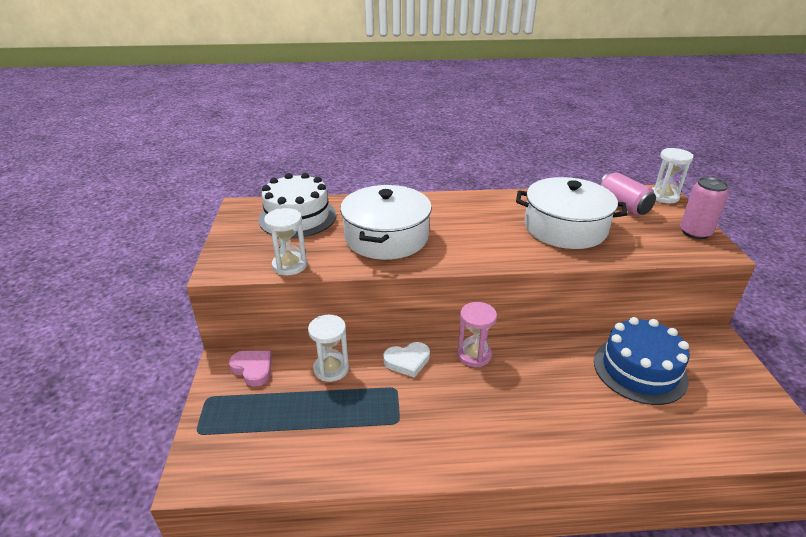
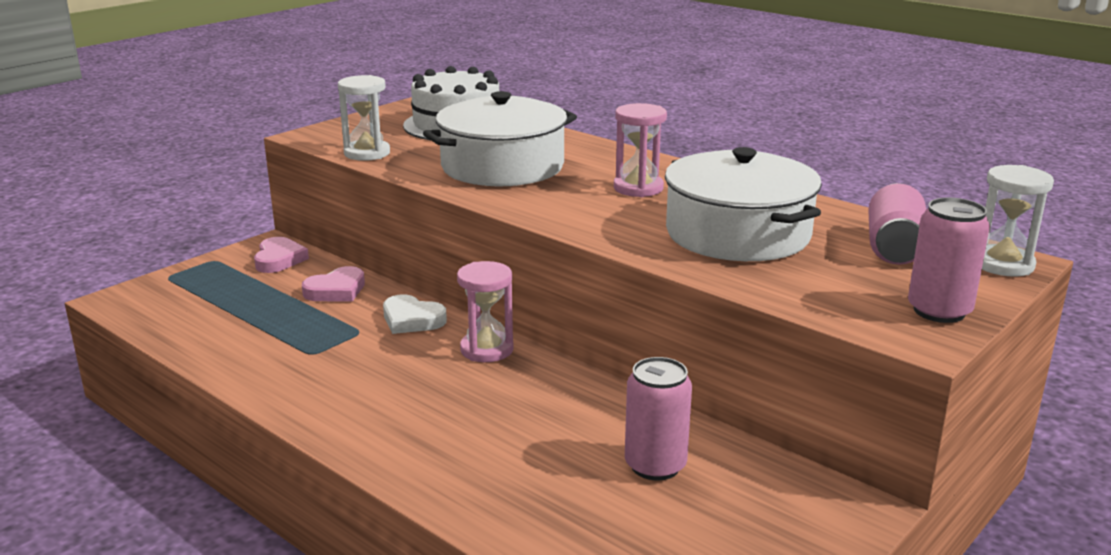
camera: 45 degrees right, 10 degrees down
(331, 369) = (336, 290): white hourglass -> pink heart
(475, 220) = (638, 188): none -> pink hourglass
(639, 370) = (655, 465): blue cake -> pink can

